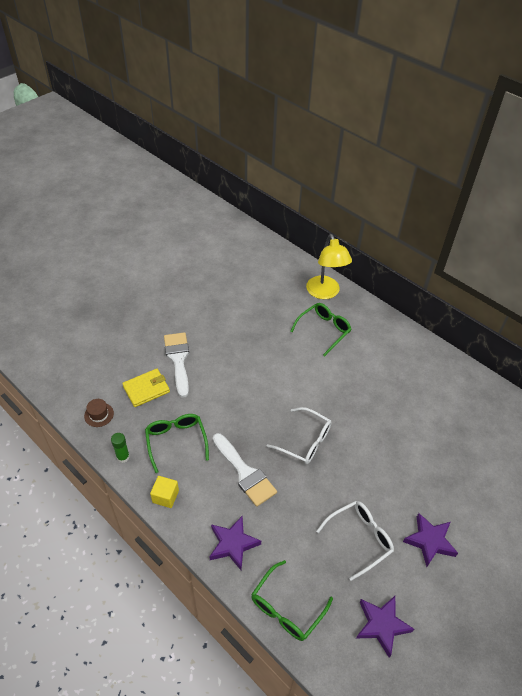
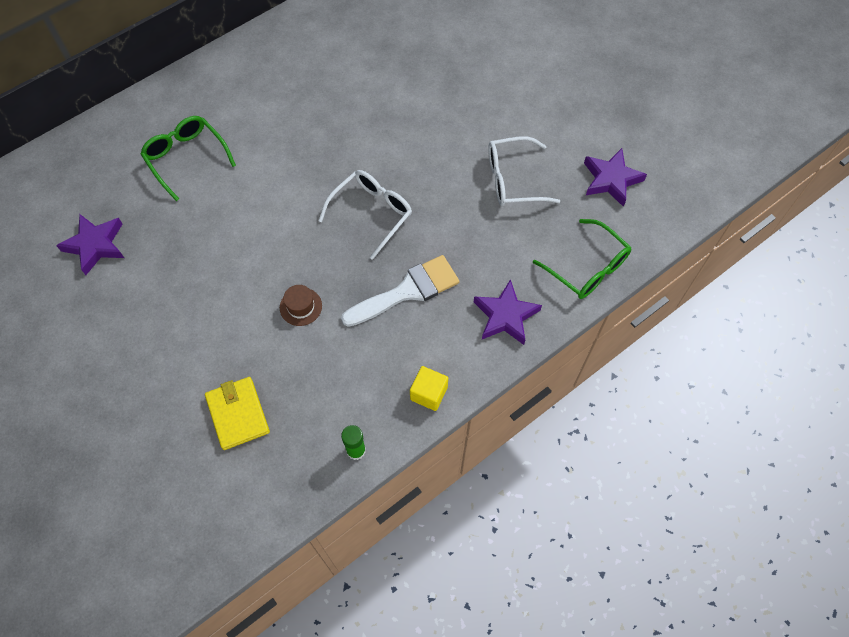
camera: 80 degrees left, 15 degrees up
(99, 414) = (272, 488): brown hat -> brown hat (300, 306)
(176, 441) = (342, 375): green glasses -> none
(178, 359) = (189, 364): white brush -> none
(325, 293) = (111, 143): yellow lamp -> none
(360, 538) = (512, 179): white glasses -> white glasses turned 75 degrees counterclockwise
(429, 541) = (522, 113): purple star -> purple star (95, 245)

